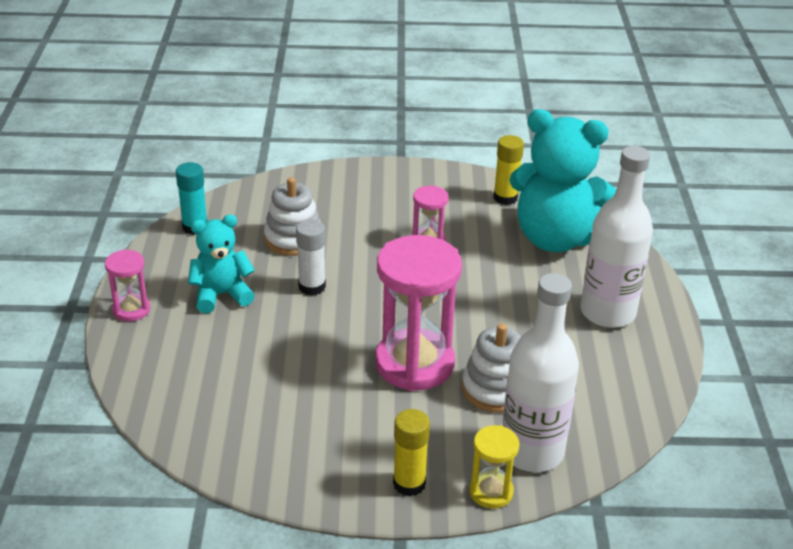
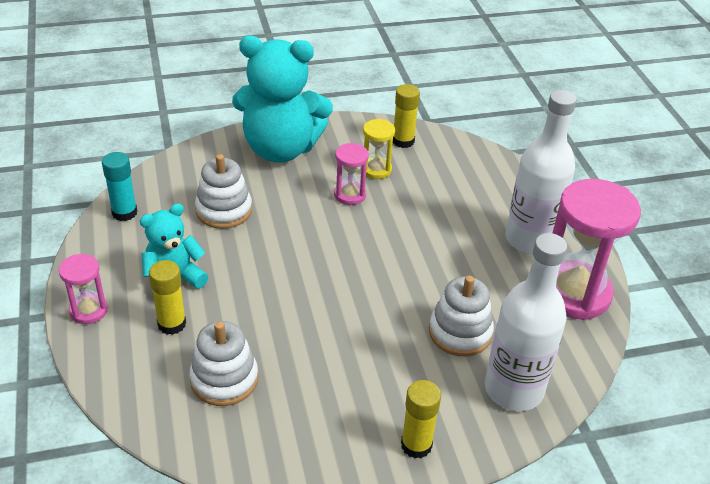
camera: 15 degrees left, 5 degrees up
(206, 334) = (172, 324): none -> yellow glue stick
(239, 391) = (224, 379): none -> white stacking toy
(312, 286) = (257, 257): white glue stick -> none
(414, 364) = (379, 320): pink hourglass -> pink hourglass (574, 293)
(491, 492) = (492, 438): yellow hourglass -> yellow hourglass (376, 169)
(555, 238) = (460, 174): turquoise teddy bear -> turquoise teddy bear (280, 149)

